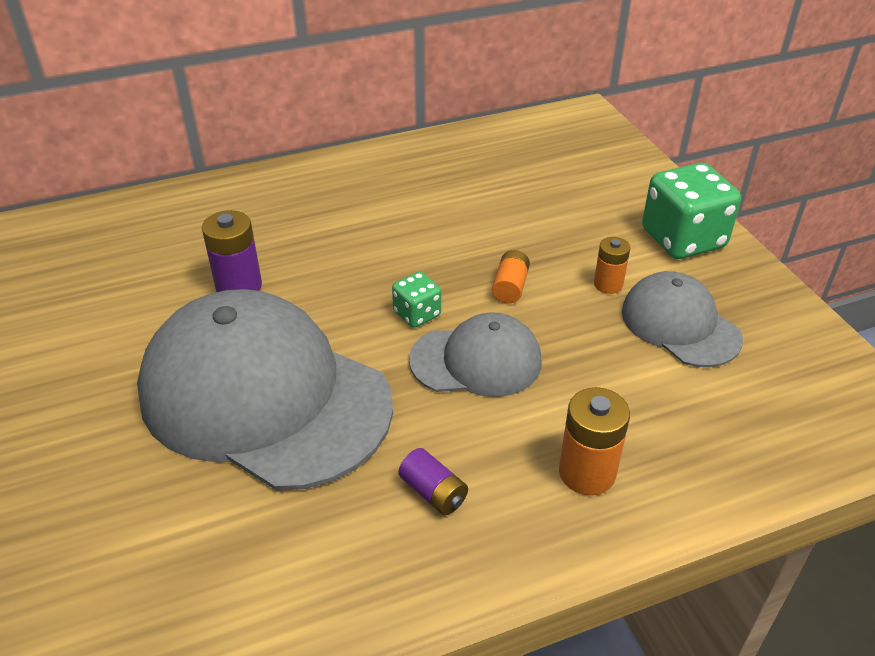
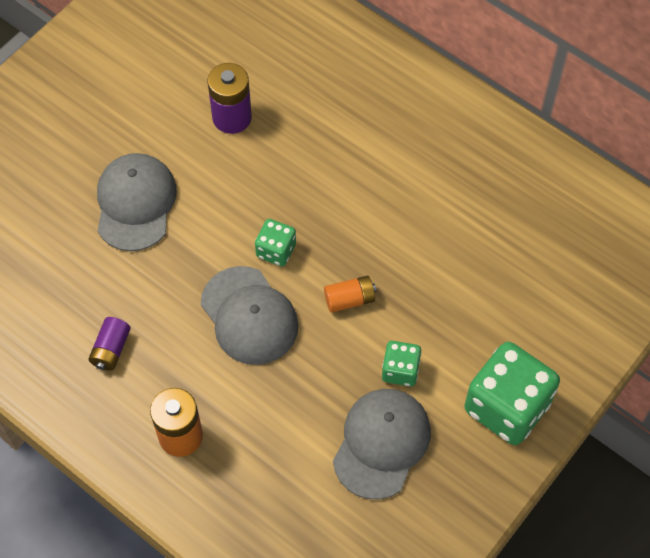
camera: 60 degrees right, 20 degrees up
(264, 396) = (135, 203): grey cap -> grey cap, size x0.52
(608, 284) = (400, 370): orange battery -> green dice

